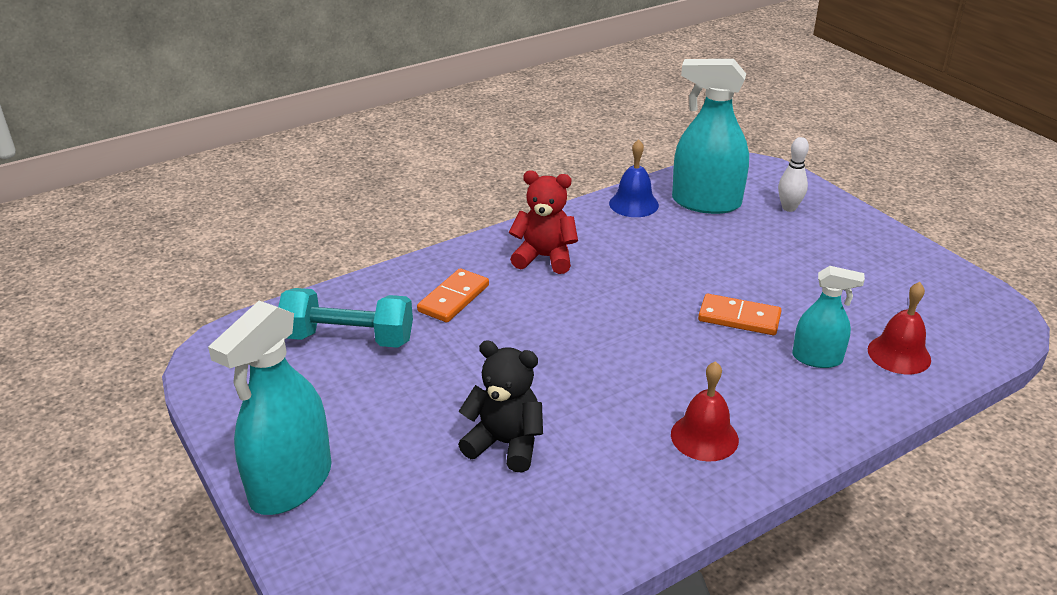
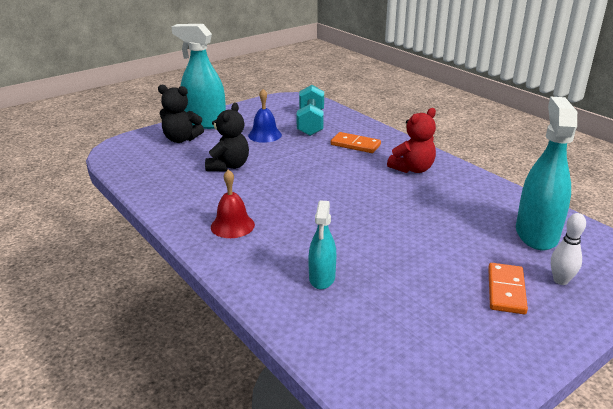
camera: 85 degrees right, 5 degrees down
(367, 518) = (181, 139): none -> black teddy bear
(544, 258) = (412, 169): red teddy bear -> red teddy bear turned 45 degrees clockwise
(633, 204) = (509, 200): blue bell -> blue bell (265, 135)
(739, 318) = (366, 244): orange domino -> orange domino (506, 290)
(899, 354) = (336, 324): red bell -> none

